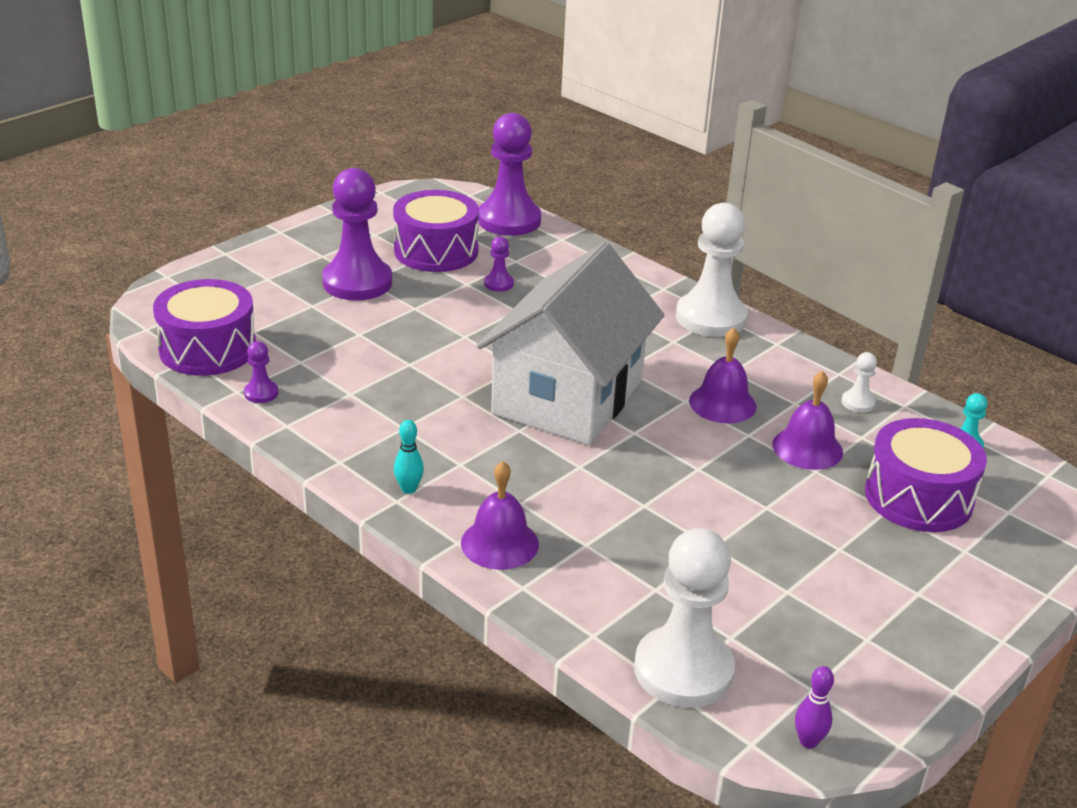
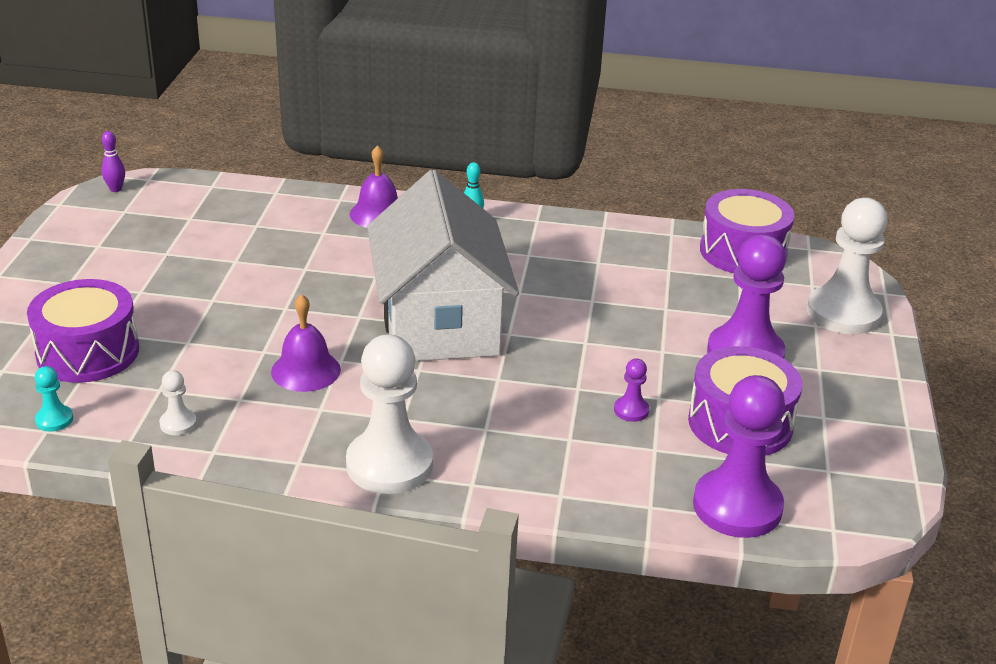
camera: 145 degrees right, 0 degrees up
(261, 393) = (654, 238): purple pawn -> none
(683, 670) = (209, 194): white pawn -> white pawn (843, 313)
(807, 448) = (204, 358): purple bell -> none

